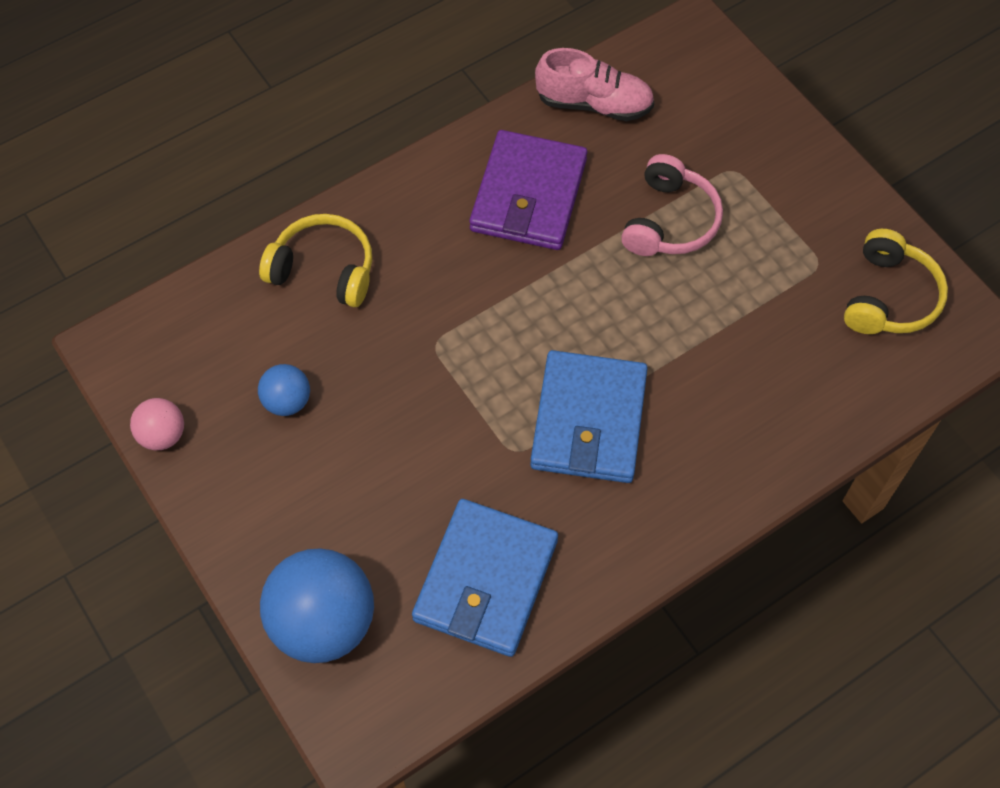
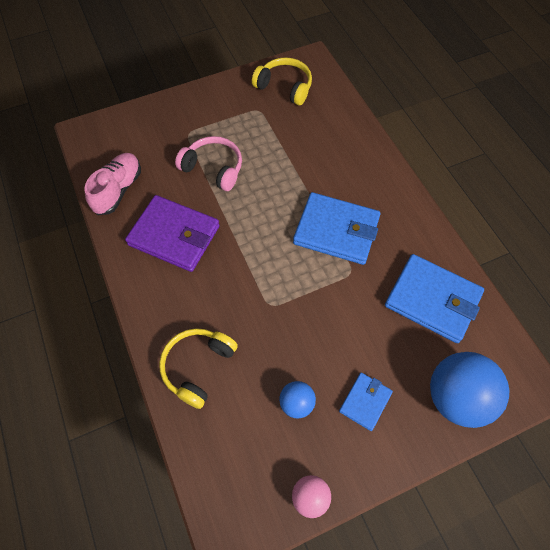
camera: 80 degrees left, 0 degrees up
(300, 492) = (365, 402): none -> blue wallet

